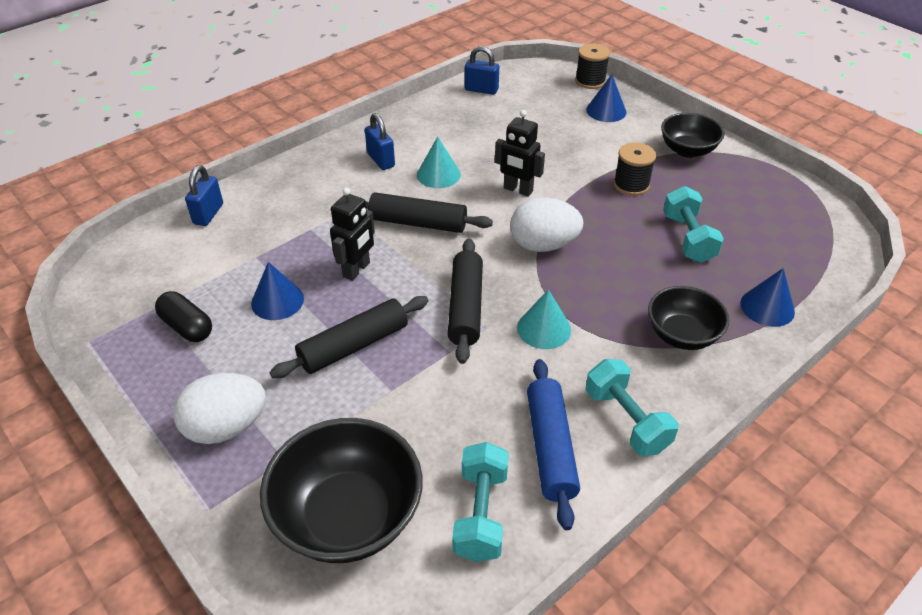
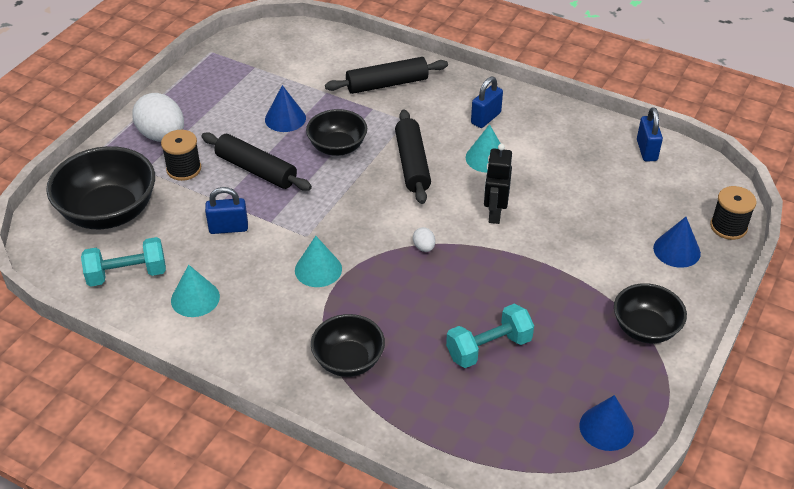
camera: 70 degrees right, 0 degrees up
(187, 327) = (242, 87): black capsule -> none
(208, 214) = (362, 53): blue padlock -> blue padlock (228, 228)
(357, 270) = (337, 147): black robot -> black bowl
(465, 307) = (323, 218): black rolling pin -> black rolling pin (387, 84)
(543, 245) = (424, 247): white egg -> white egg, size x0.43
(550, 447) = (195, 298): blue rolling pin -> turquoise cone
(626, 420) = (236, 338): turquoise dumbbell -> none
(631, 185) = (552, 292): black spool -> black spool (184, 169)
(767, 307) = (414, 420): blue cone -> blue cone (606, 428)

